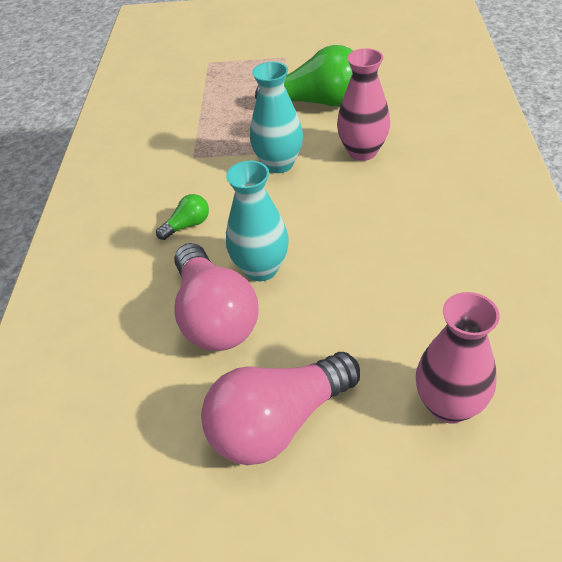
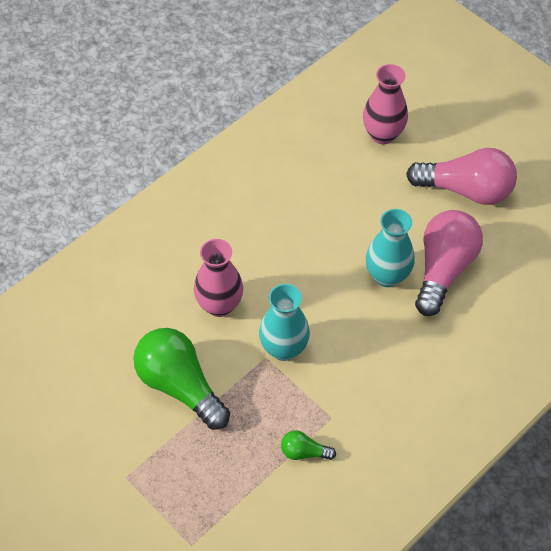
camera: 140 degrees left, 10 degrees up
(187, 225) = (398, 351): green light bulb -> green light bulb (304, 452)

